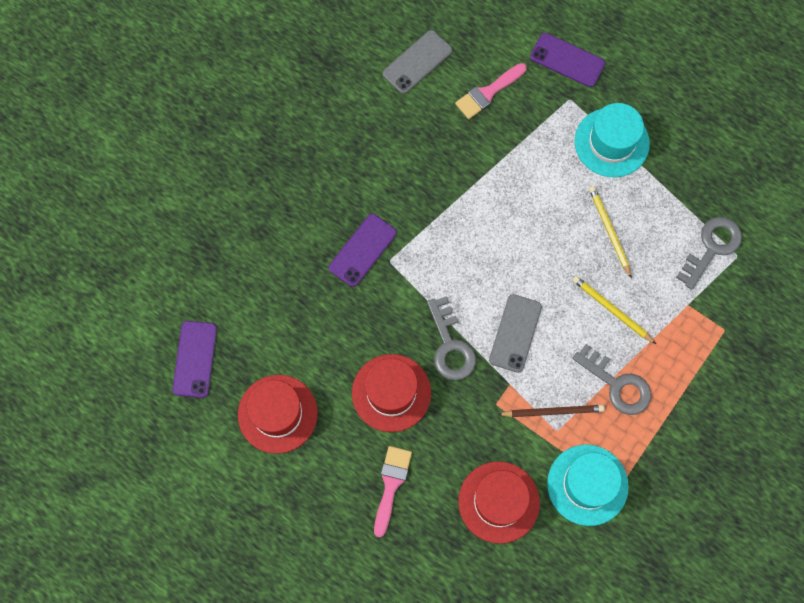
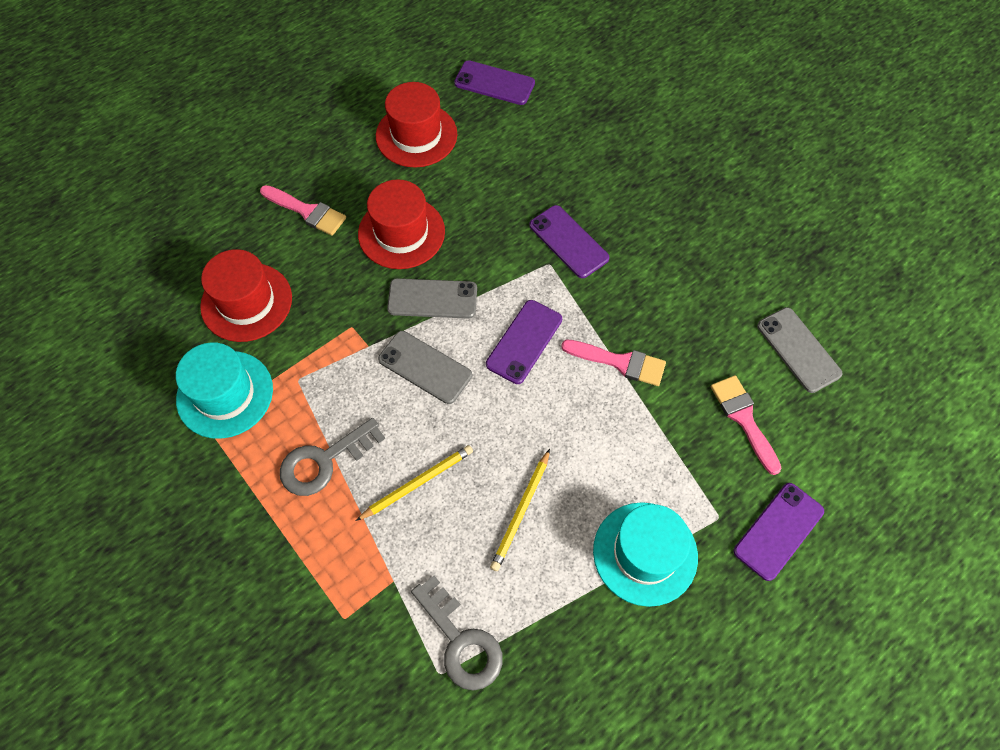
camera: 105 degrees right, 10 degrees down
(450, 346) = (432, 299): grey key -> grey phone
(466, 187) = (619, 362): none -> pink brush
(469, 262) = (524, 342): none -> purple phone
(553, 411) = (321, 382): brown pencil -> none
(609, 231) = (521, 511): yellow pencil -> yellow pencil turned 120 degrees clockwise

